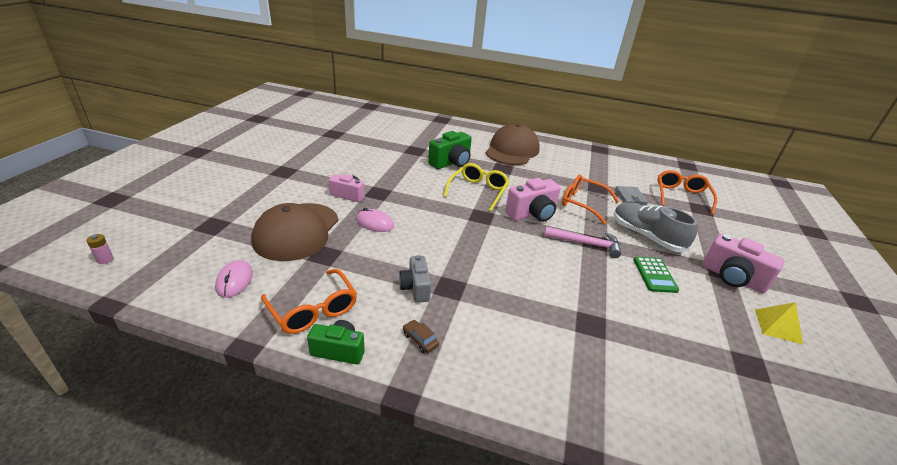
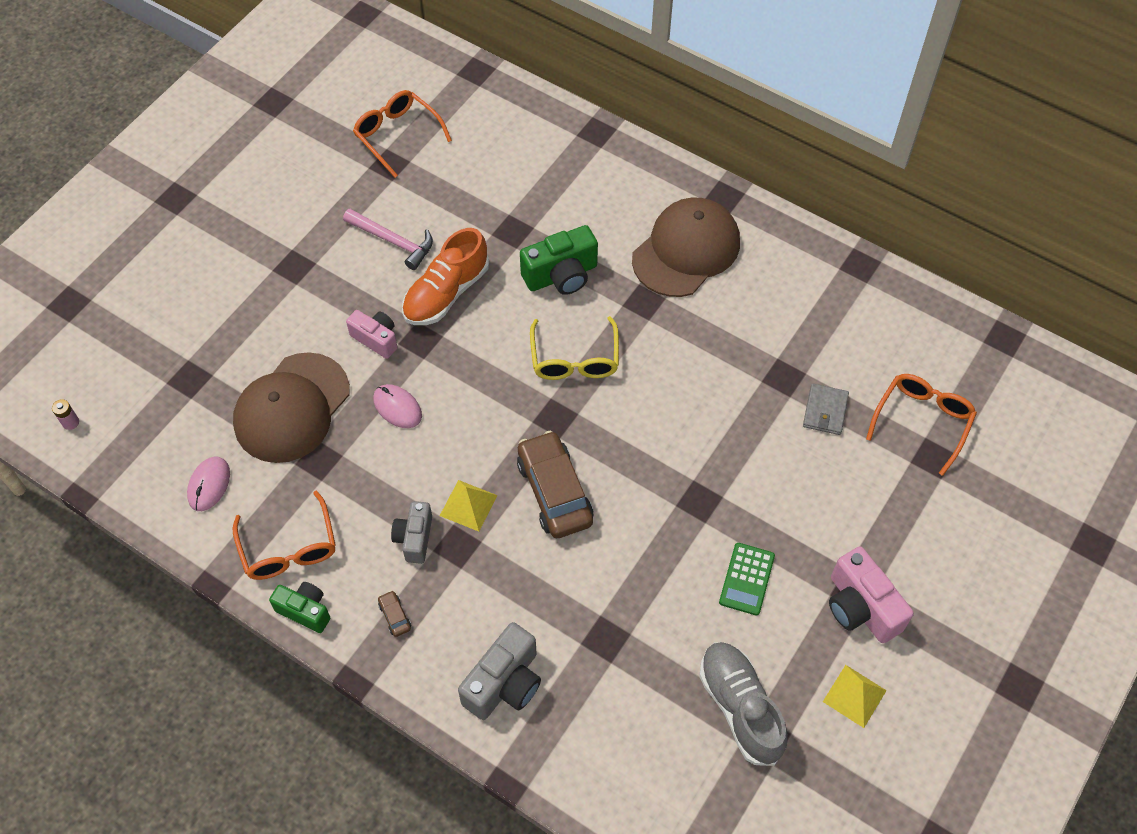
camera: 20 degrees right, 25 degrees up
(386, 174) = (446, 293): none -> orange shoe
(447, 264) = (468, 505): none -> yellow pyramid
(478, 191) = (574, 358): yellow glasses -> yellow glasses turned 135 degrees clockwise
(502, 249) = (554, 492): none -> brown car
(532, 214) = (636, 425): pink camera -> none
(534, 370) = (504, 683): none -> grey camera
(583, 203) = (732, 413): orange glasses -> orange glasses (398, 136)
(586, 244) = (683, 503): pink hammer -> pink hammer (393, 241)
(646, 236) = (788, 504): grey shoe -> grey shoe (740, 707)

